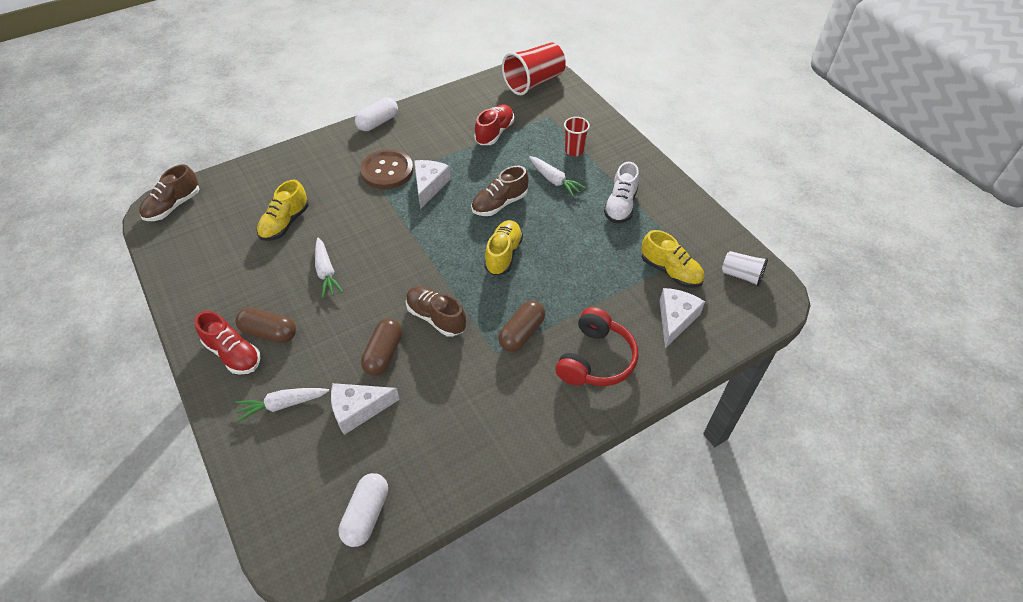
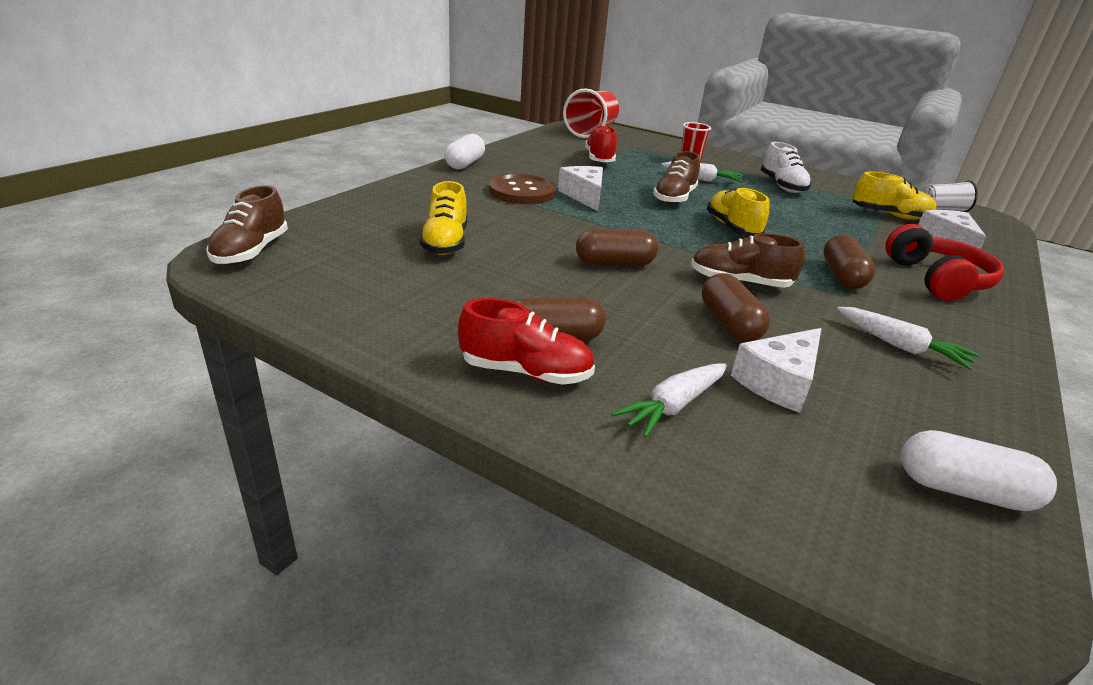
camera: 30 degrees left, 20 degrees down
(326, 272) = (556, 272): white carrot -> white carrot (900, 346)
(366, 514) = (963, 490): white capsule -> white capsule turned 60 degrees counterclockwise
(372, 273) = (614, 263): none -> brown capsule

